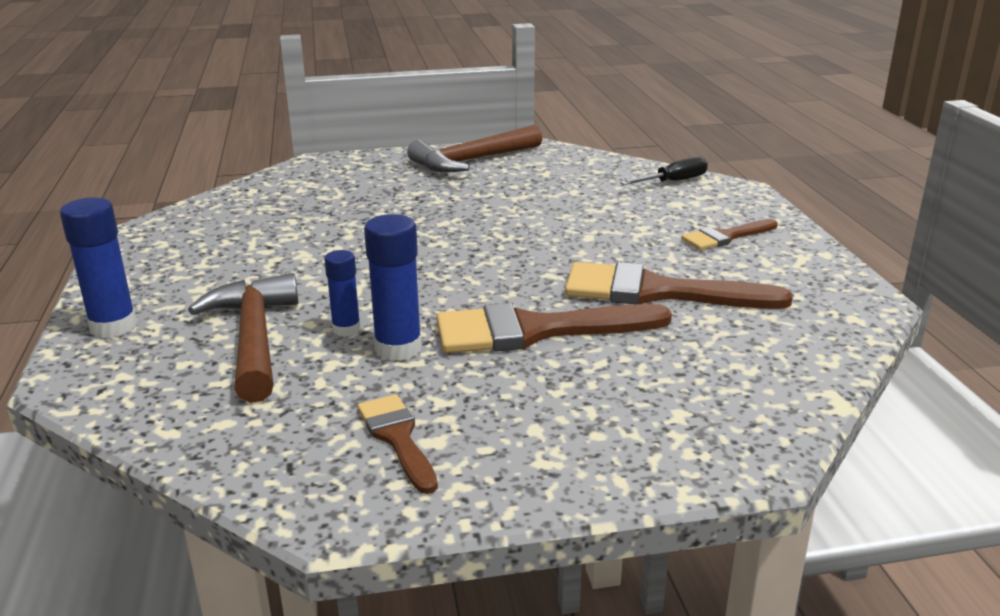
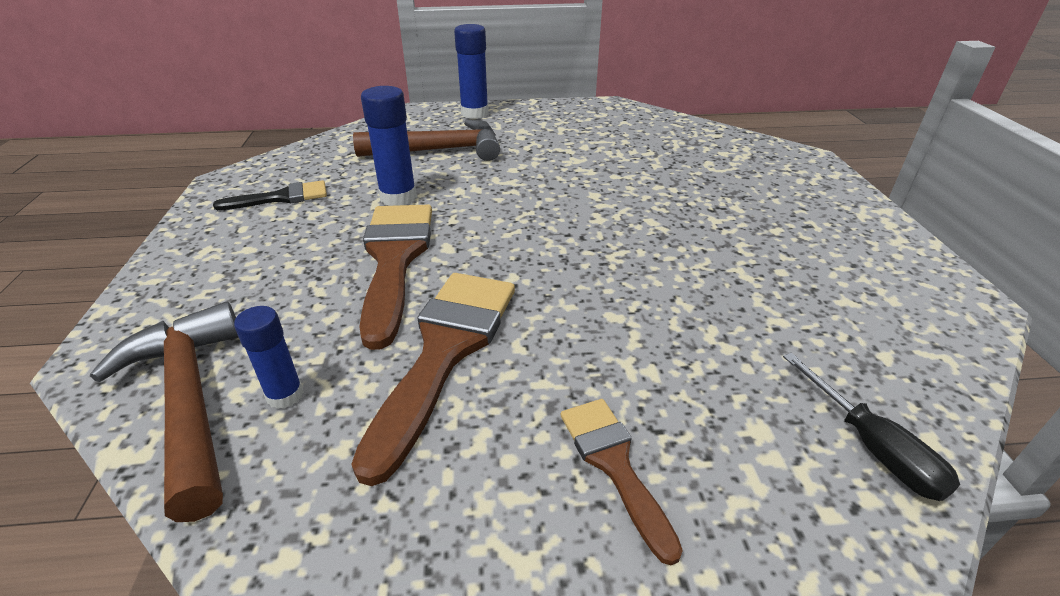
camera: 95 degrees right, 10 degrees up
(346, 329) = (438, 179): blue glue stick -> blue glue stick (285, 395)
(397, 438) = (281, 197): brown brush -> black brush
(472, 161) = (863, 244): brown hammer -> brown hammer (189, 401)

